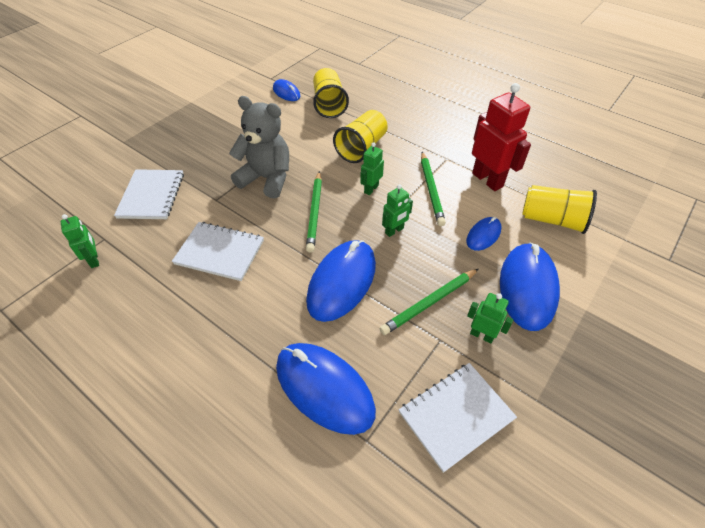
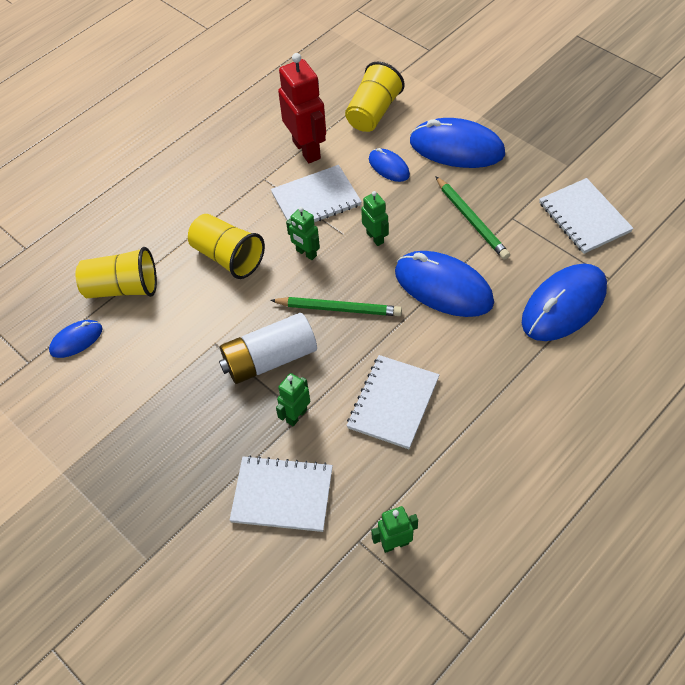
camera: 80 degrees left, 5 degrees up
(267, 178) = (270, 359): grey teddy bear -> white battery
(431, 190) = (316, 199): green pencil -> white notebook
(481, 335) = (507, 188): green robot -> green robot (296, 415)
(487, 180) = (307, 150): red robot -> red robot turned 90 degrees clockwise

